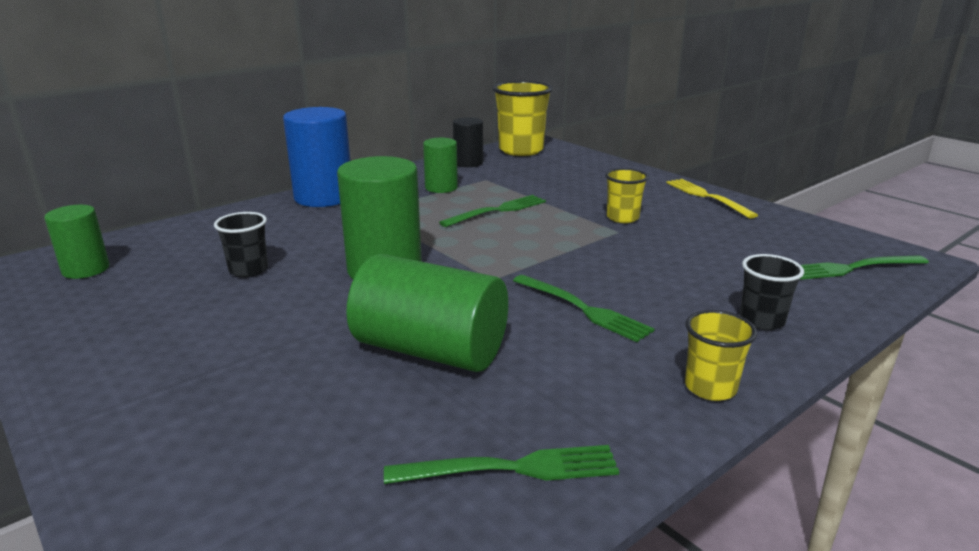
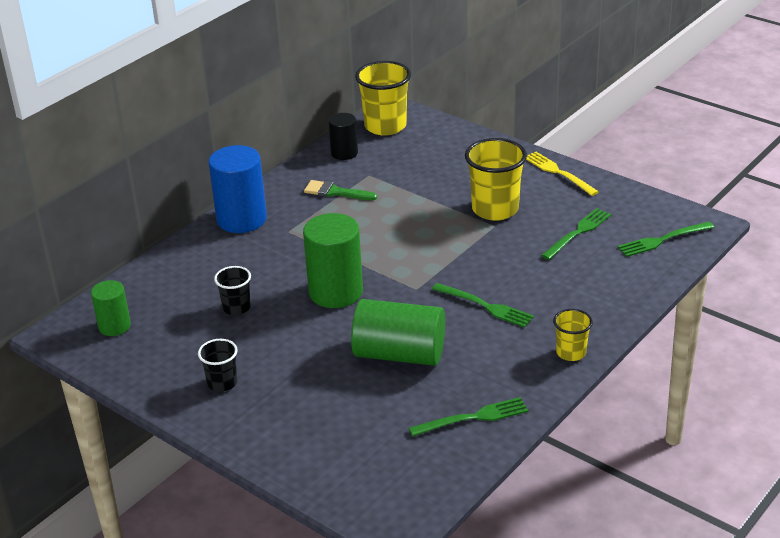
camera: 10 degrees left, 10 degrees up
(441, 188) = (335, 192): green cylinder -> green brush
(498, 210) = (394, 215): green fork -> green fork (578, 232)
(622, 218) = (495, 209): yellow cup -> yellow cup, size x1.81
(762, 320) = (600, 298): black cup -> black cup (222, 383)

